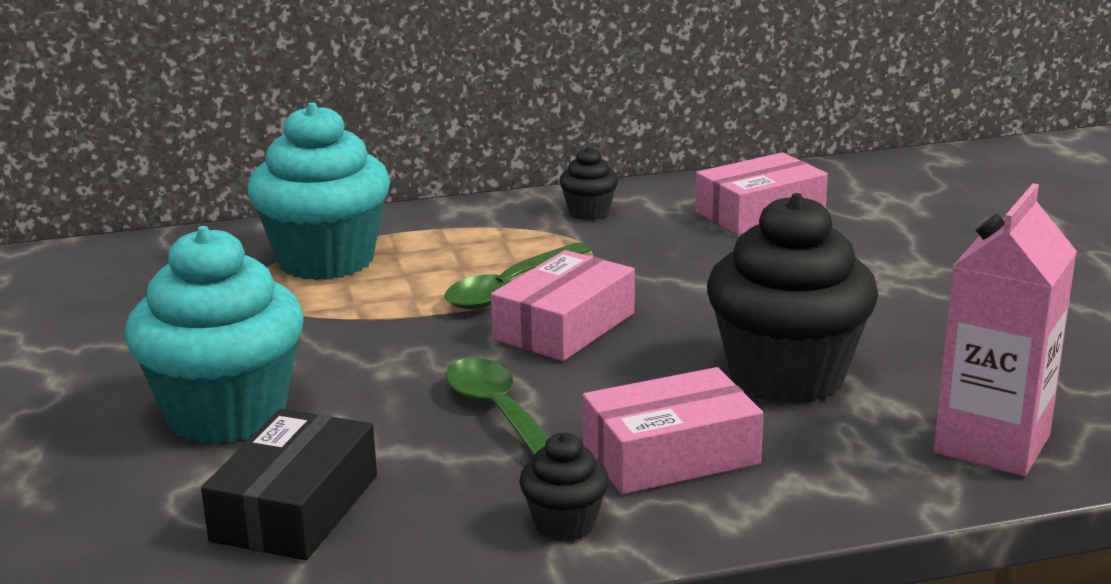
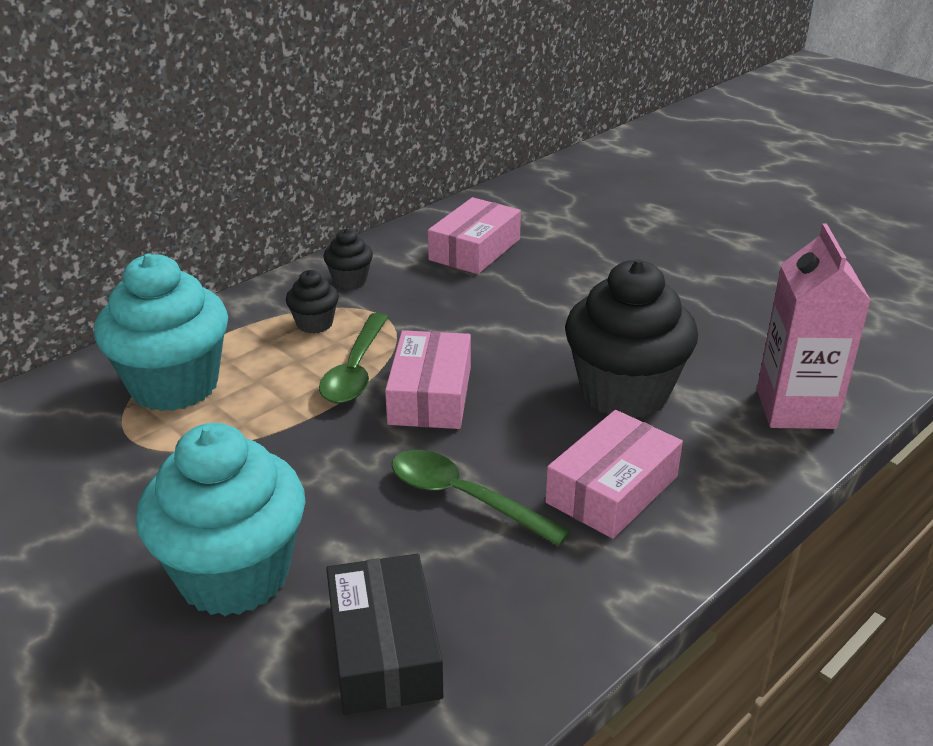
camera: 30 degrees left, 10 degrees up
(564, 524) = (599, 581): black cupcake -> black cupcake (314, 324)

